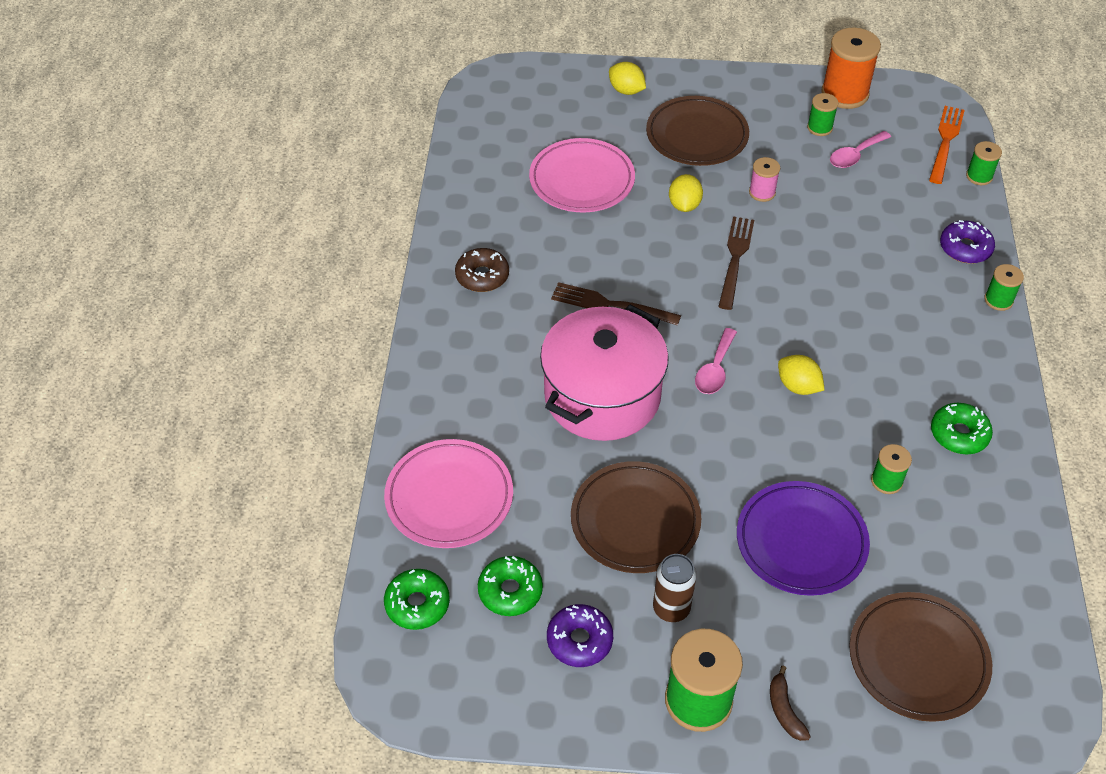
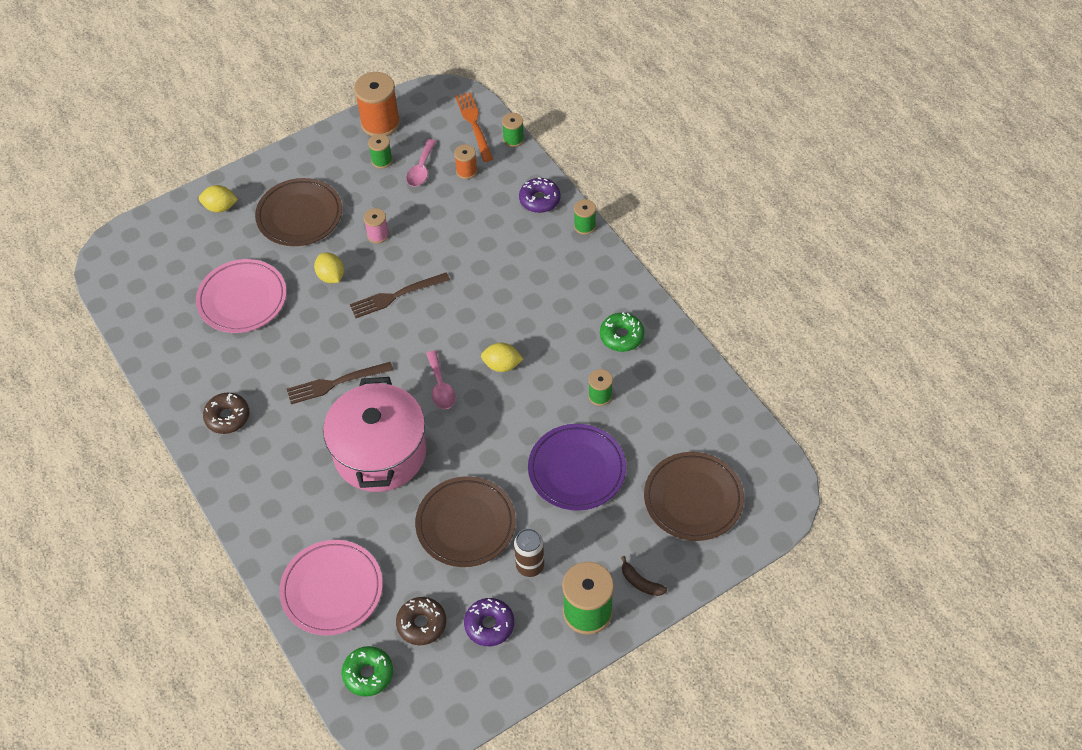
camera: 35 degrees left, 5 degrees up
(510, 591) = (421, 624): green donut -> brown donut
(735, 258) = (395, 296): brown fork -> brown fork turned 90 degrees counterclockwise
(903, 181) = (466, 171): none -> orange spool

